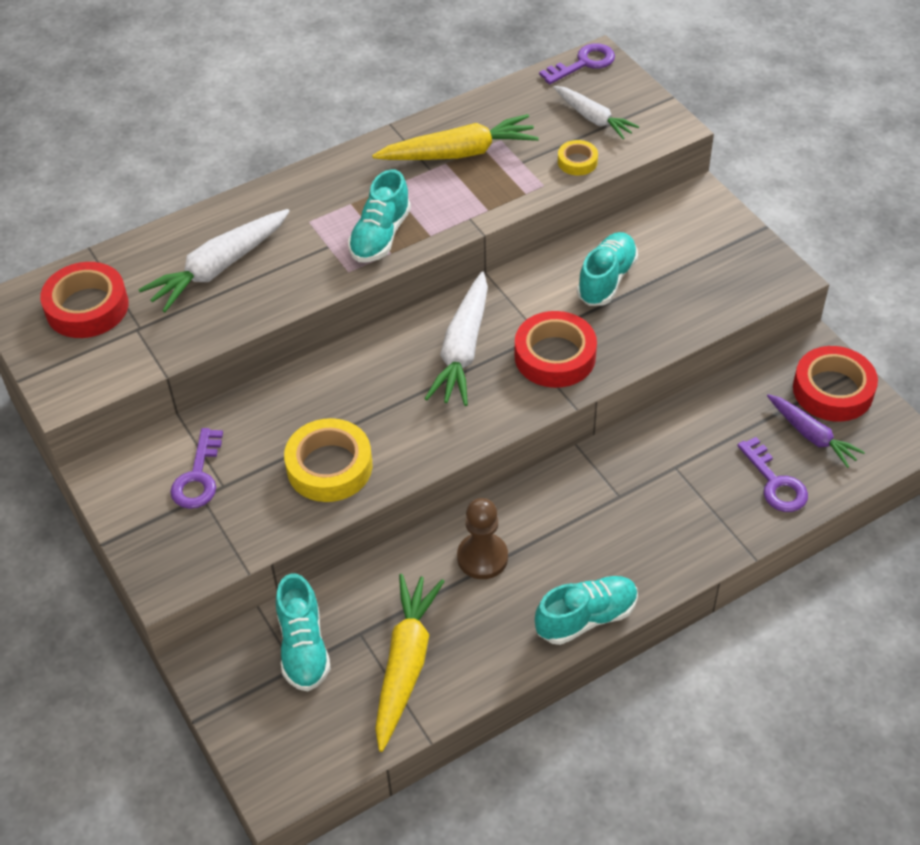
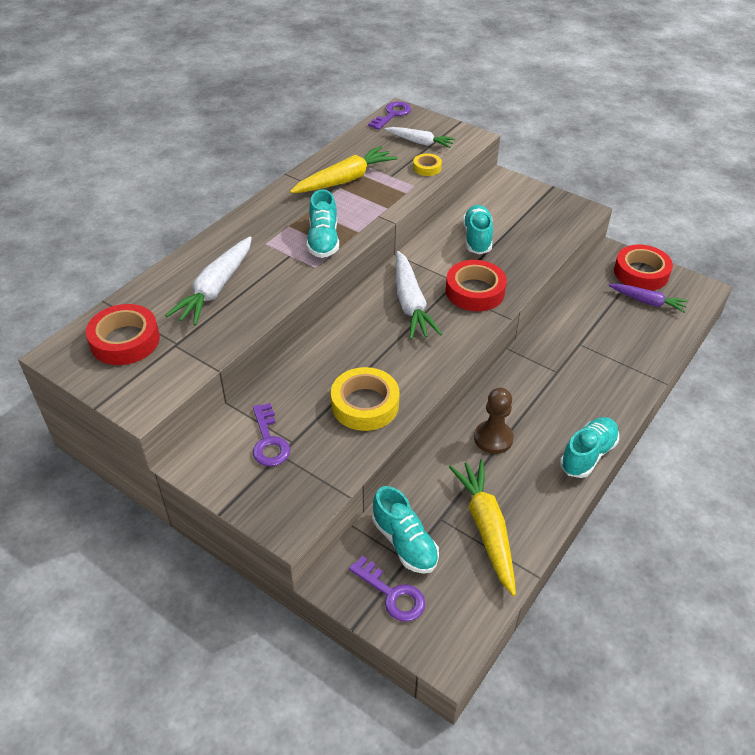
camera: 25 degrees left, 5 degrees down
(775, 482) = (645, 335): purple key -> purple key (392, 594)

